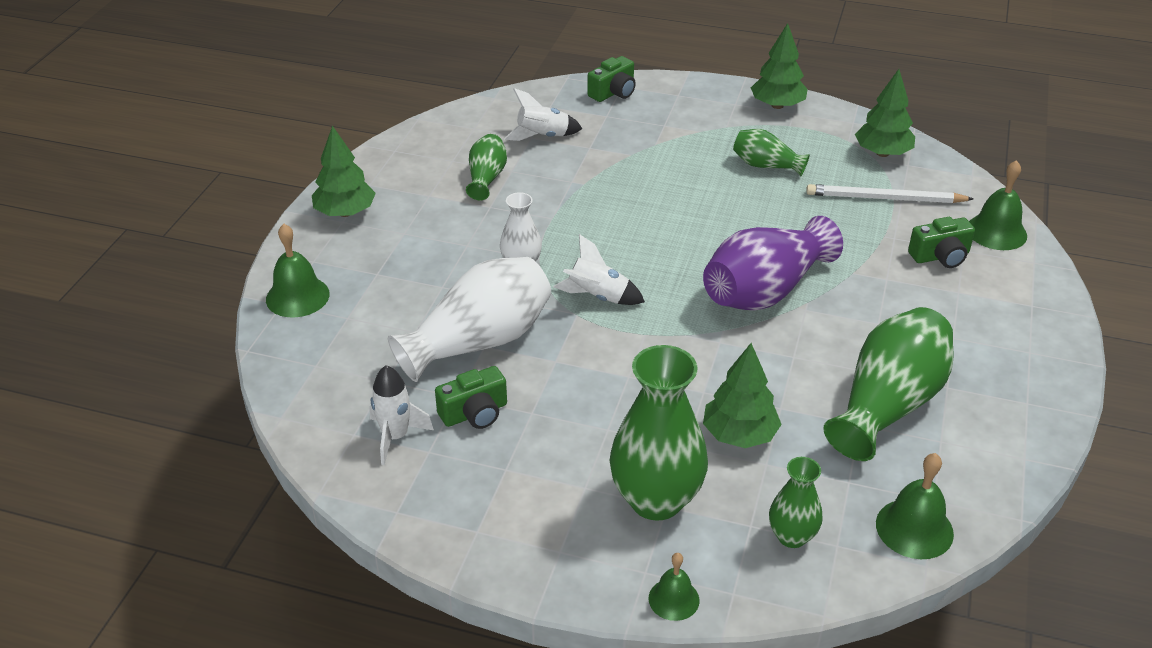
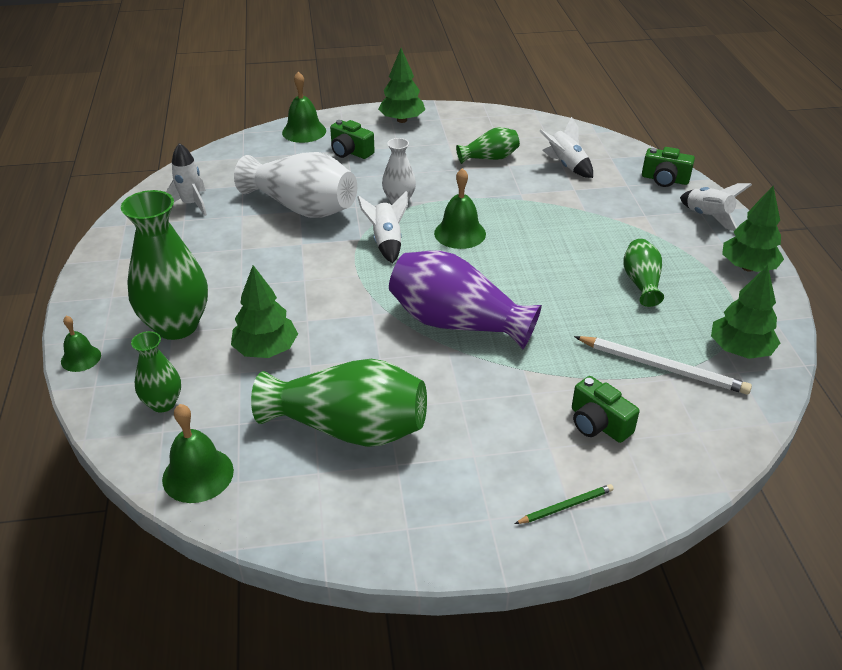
camera: 65 degrees right, 0 degrees up
(475, 413) = (229, 226): green camera -> green camera (350, 152)
(691, 94) = (708, 217): none -> white rocket
(885, 198) = (662, 367): white pencil -> white pencil turned 135 degrees clockwise
(996, 232) = (679, 460): green bell -> green bell (460, 233)
(1028, 306) = (565, 506): none -> green pencil

